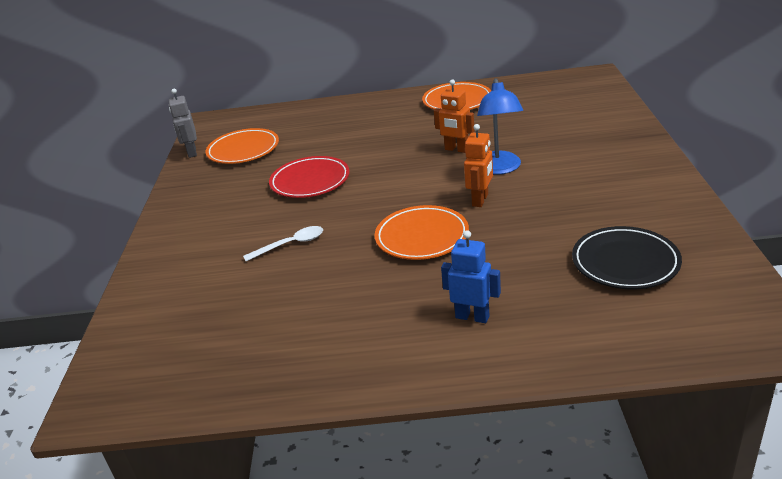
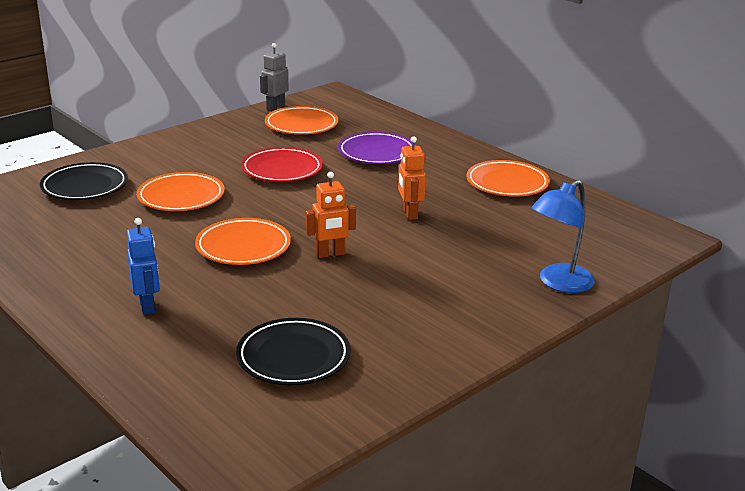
camera: 45 degrees right, 5 degrees down
(192, 295) = (85, 186): none -> black plate
(290, 245) = (181, 197): white spoon -> orange plate
(341, 133) = (377, 153): none -> purple plate
(499, 168) = (397, 245): blue lamp -> blue lamp (558, 283)

